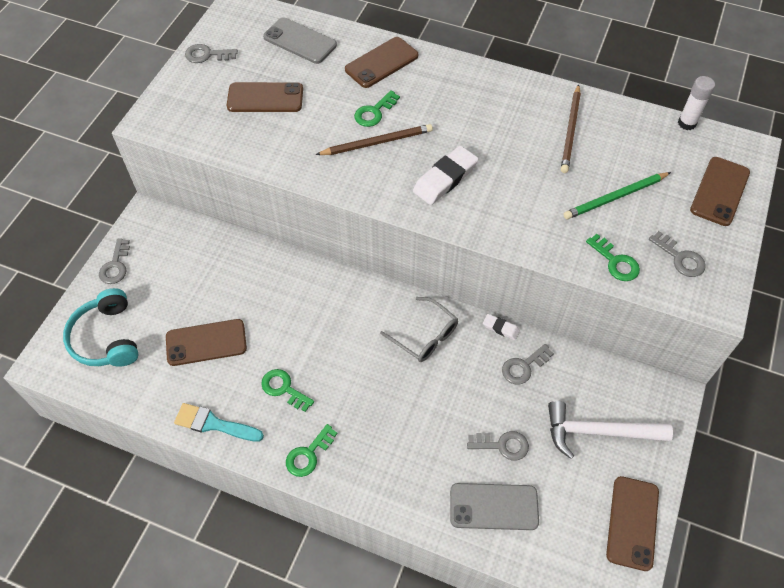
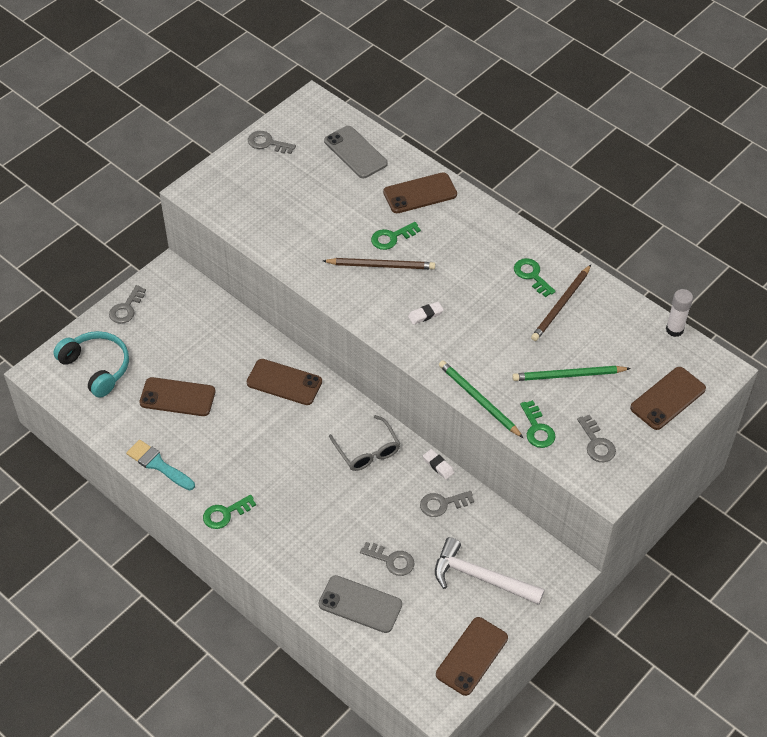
camera: 20 degrees right, 5 degrees down
(106, 338) = (97, 367): turquoise headphones -> turquoise headphones turned 135 degrees clockwise
(265, 98) = (301, 197): brown phone -> brown phone (284, 382)
(284, 389) = (227, 455): green key -> green key (532, 276)
(445, 179) = (425, 315): white eraser -> white eraser, size x0.52
(542, 250) = (478, 400): none -> green pencil

